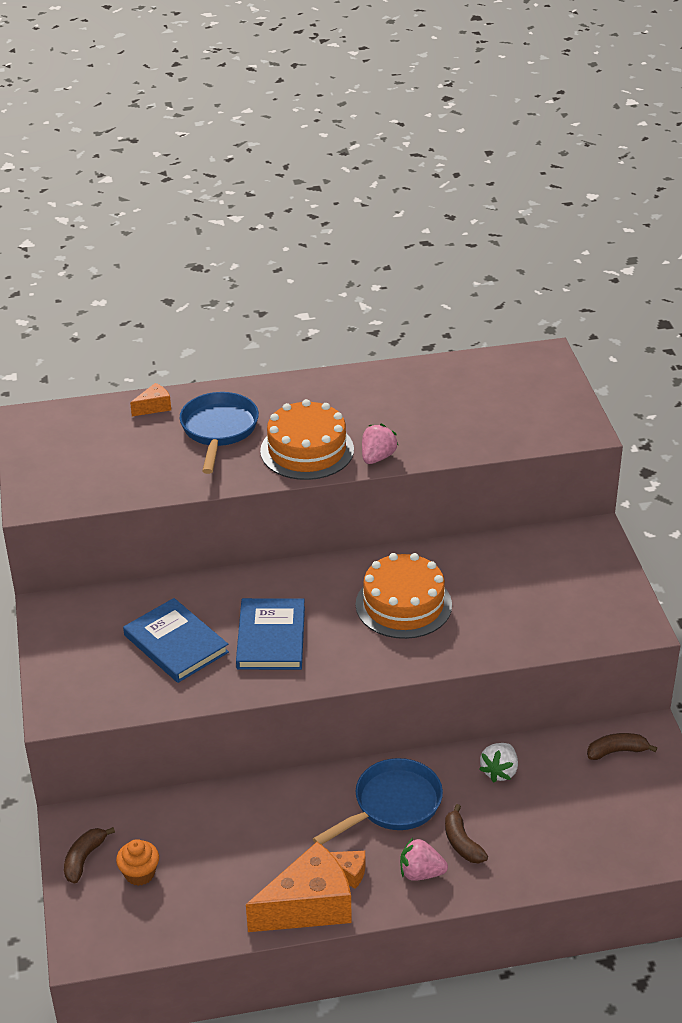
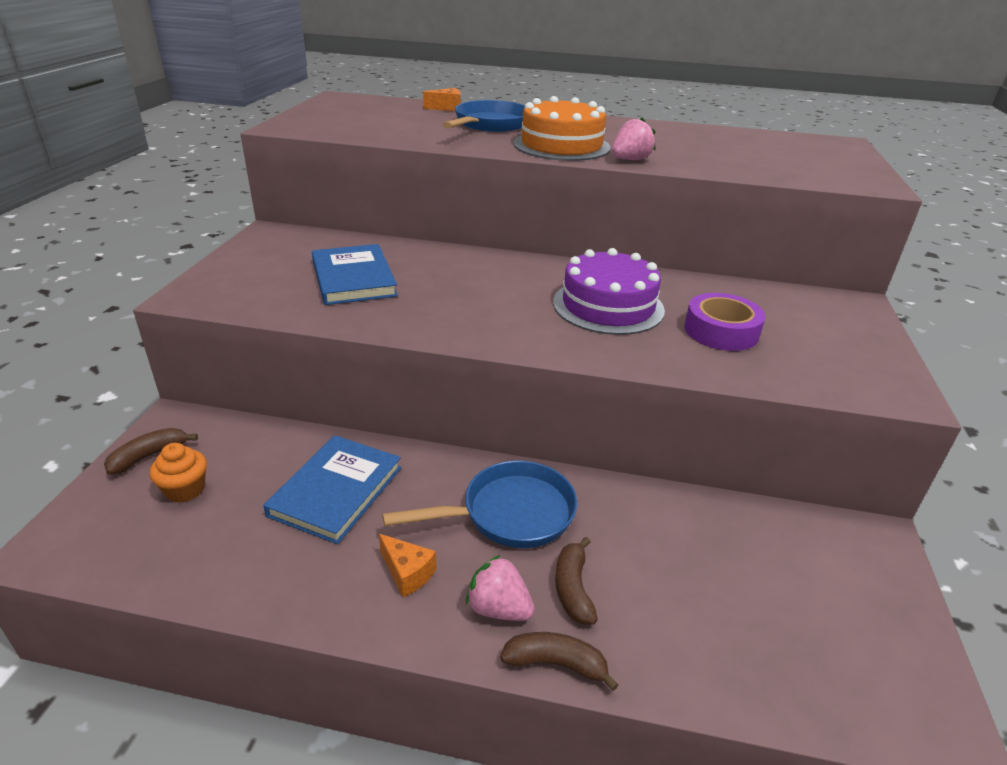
camera: 20 degrees right, 5 degrees down
(271, 637) = (449, 296): blue book -> blue book (336, 491)
(308, 906) = (331, 597): orange cheese -> none
(403, 604) = (608, 306): orange cake -> purple cake
(499, 771) = (660, 519): white strawberry -> none
(500, 604) = (721, 331): none -> purple tape
(617, 751) = (827, 546): brown banana -> brown banana (556, 664)

